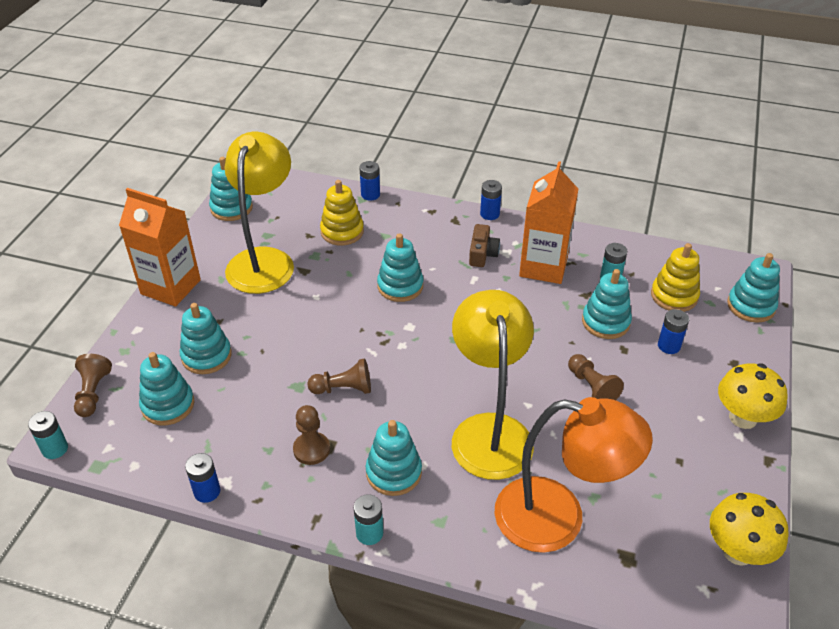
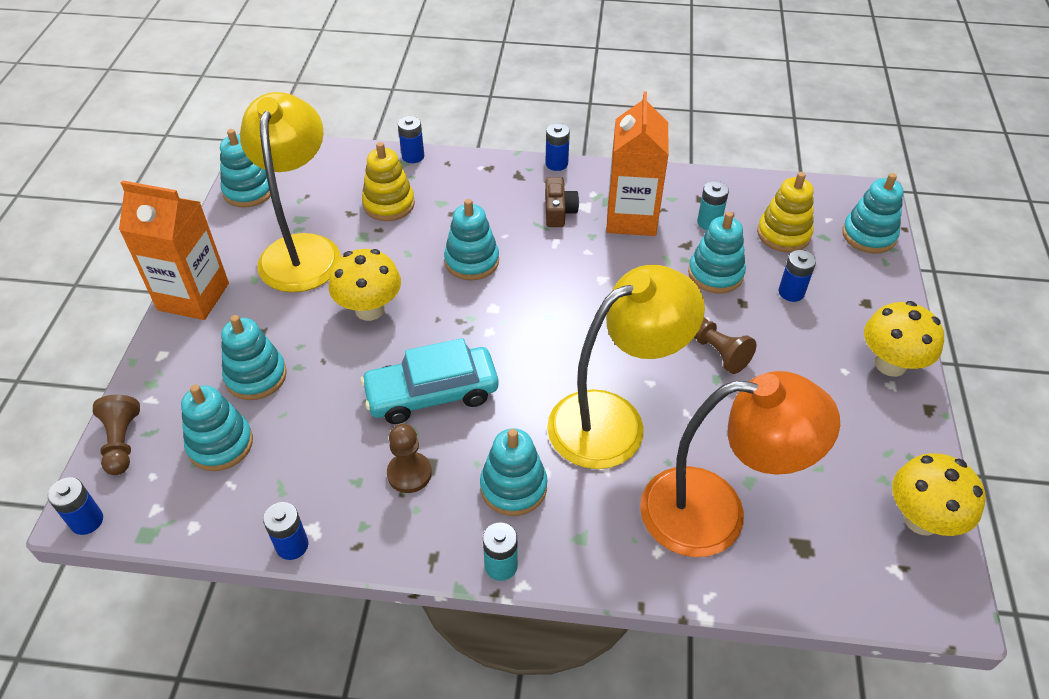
camera: 10 degrees left, 5 degrees up
(55, 449) = (87, 521): turquoise battery -> blue battery
(308, 315) = (370, 309): none -> yellow mushroom
(343, 388) = (432, 393): brown pawn -> turquoise car
(489, 431) = (613, 420): yellow lamp -> yellow lamp turned 75 degrees clockwise

